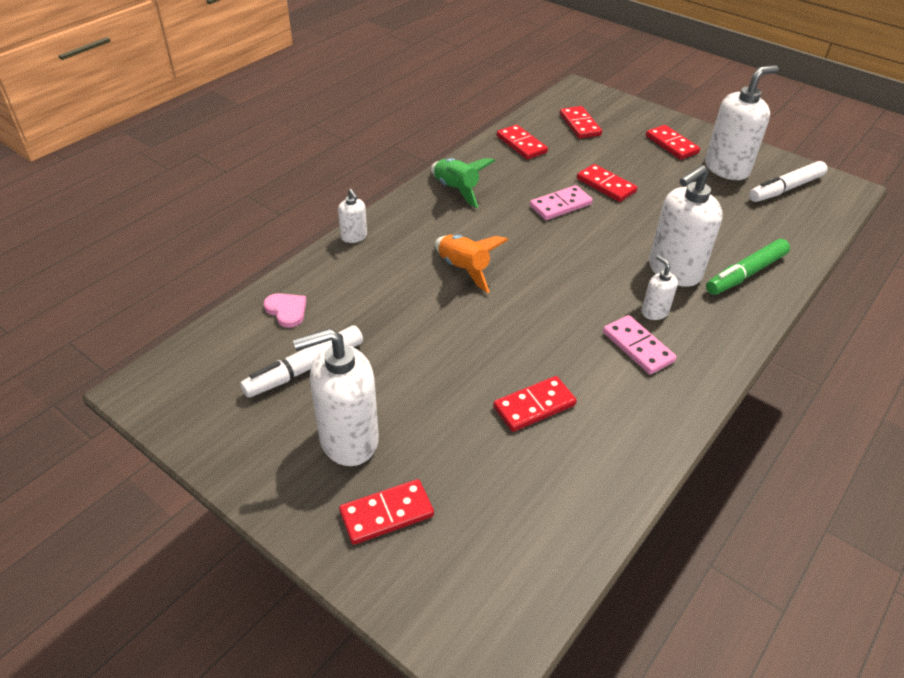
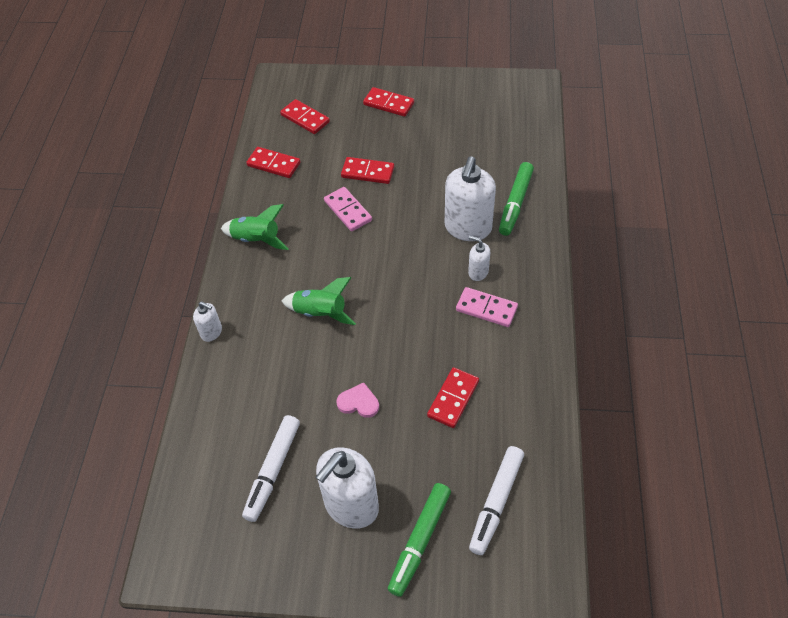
camera: 30 degrees left, 10 degrees up
(287, 310) = (216, 431): pink heart -> pink heart (358, 402)
(386, 513) = (420, 541): red domino -> green marker
(464, 269) = (320, 313): orange rocket -> green rocket
(560, 205) = (347, 211): pink domino -> pink domino turned 60 degrees counterclockwise
(726, 168) = (443, 108): white soap dispenser -> none
(785, 189) = (495, 107): white marker -> white marker (496, 502)

